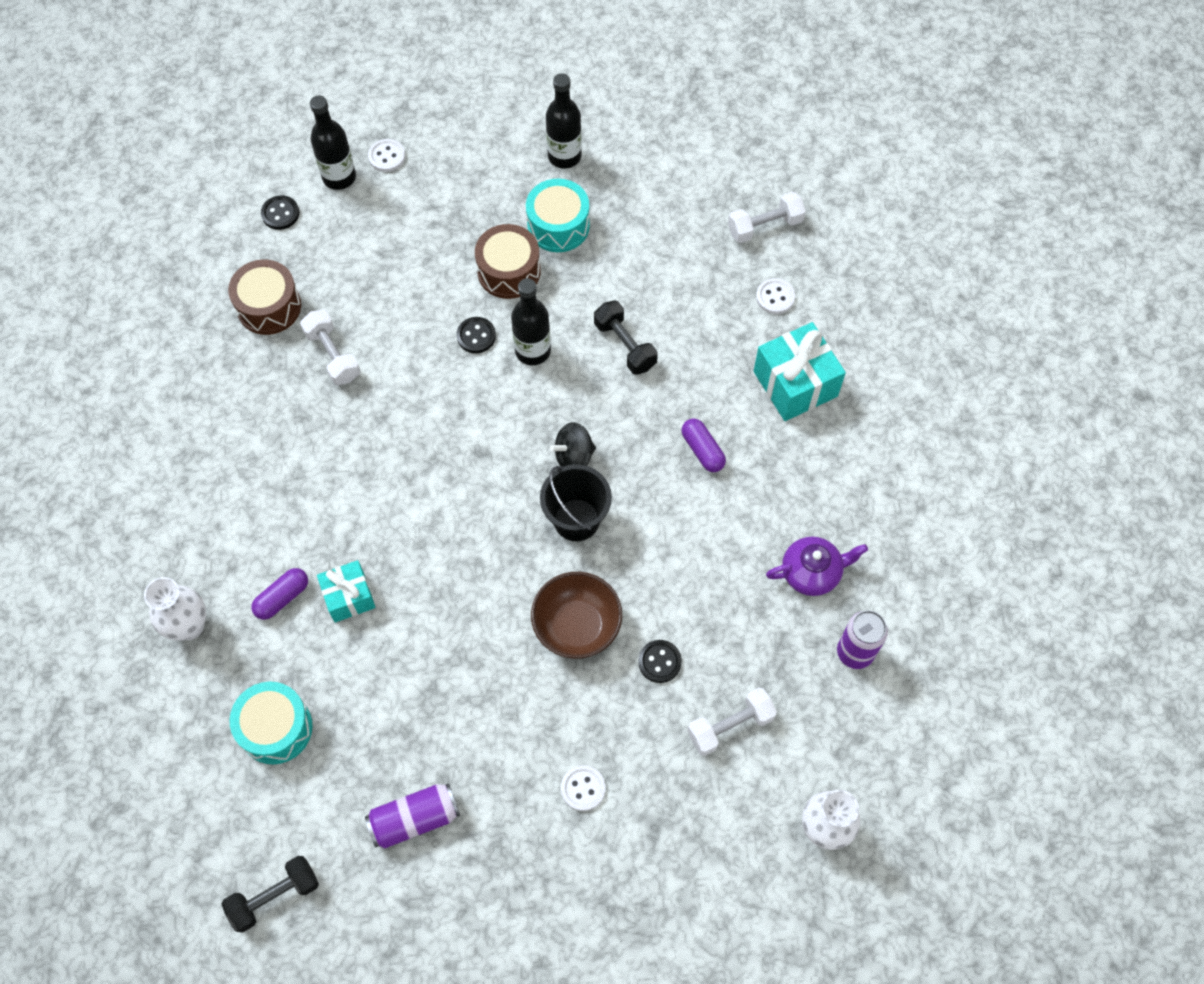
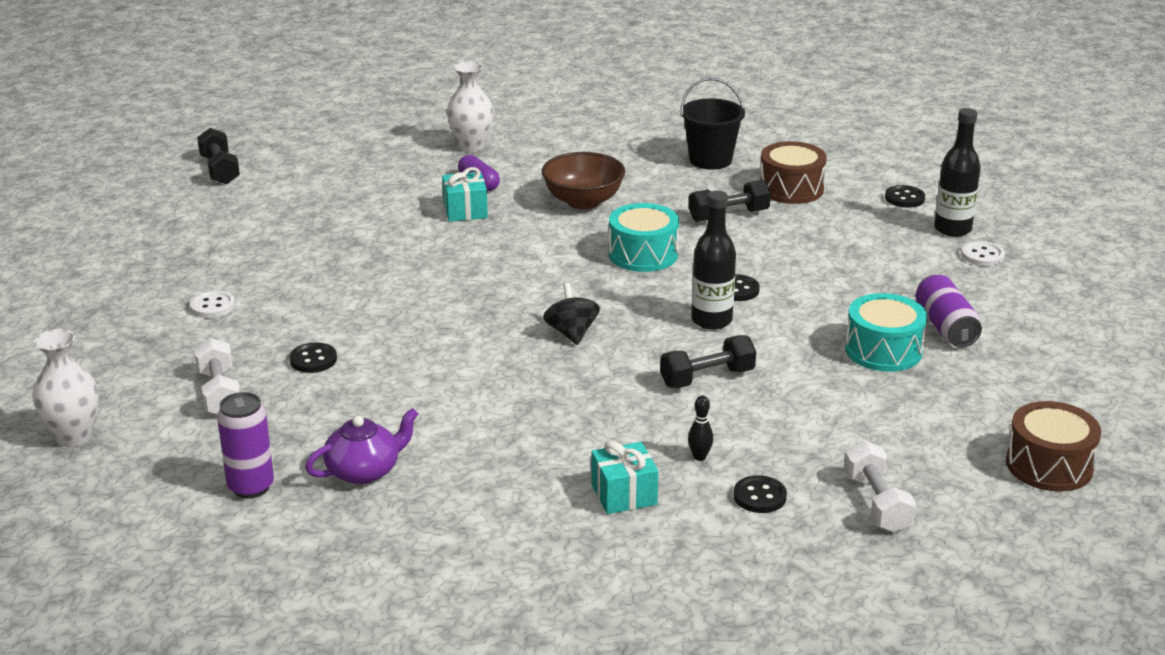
camera: 100 degrees right, 35 degrees down
(276, 728) = (360, 176): turquoise drum -> turquoise drum (643, 254)
(333, 355) = (728, 216): white dumbbell -> black dumbbell
(414, 819) = (241, 227): purple can -> purple can (945, 327)
(509, 271) = (820, 315): brown drum -> brown drum (1049, 465)
(564, 156) = (990, 364): black bottle -> none
(576, 520) = (495, 328): black bucket -> black bucket (710, 160)
(577, 626) = (377, 318): brown bowl -> brown bowl (583, 201)
(702, 450) = (552, 414): purple capsule -> none
(735, 340) = (699, 457): none -> black bowling pin
(775, 297) = (759, 496): white button -> black button
(795, 384) = (624, 494): turquoise gift -> turquoise gift, size x0.63
(812, 572) = (364, 471): purple teapot -> purple teapot turned 120 degrees counterclockwise

